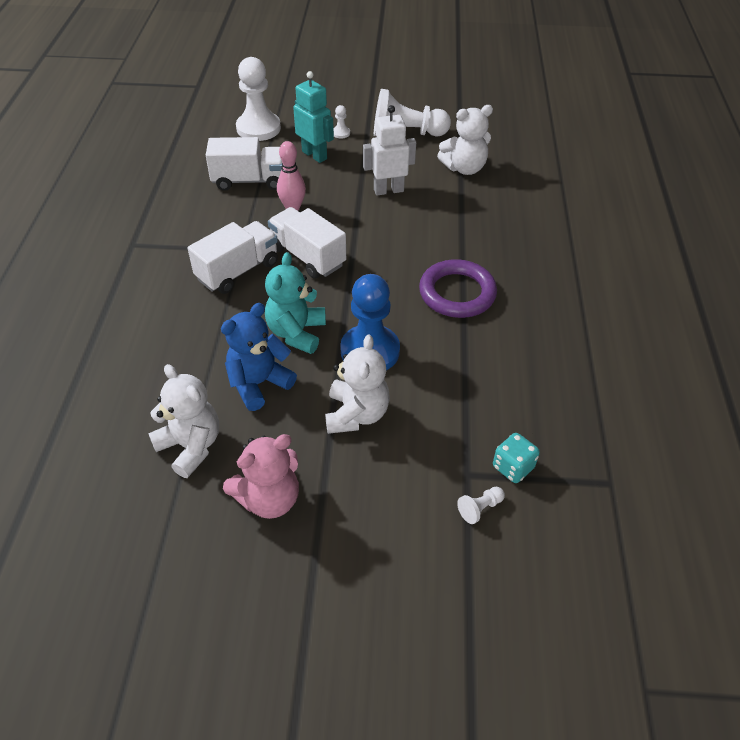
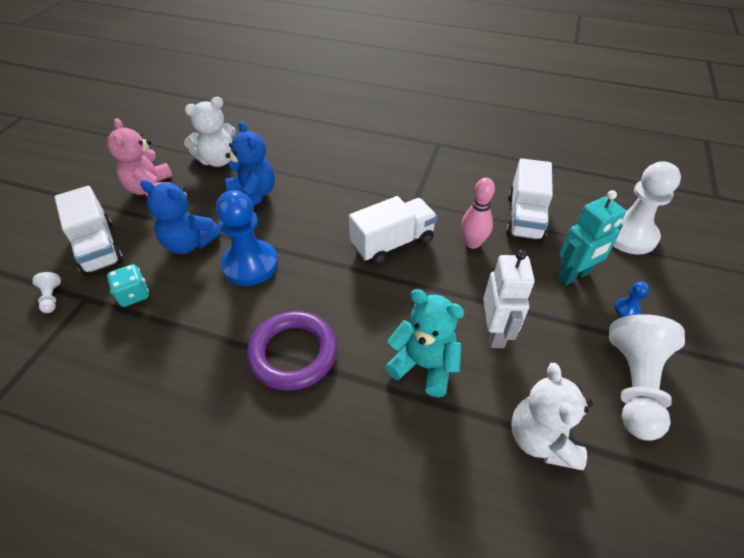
camera: 105 degrees right, 0 degrees up
(238, 271) = (386, 197): white truck -> white truck (98, 248)
(296, 333) = (295, 222): turquoise teddy bear -> turquoise teddy bear (424, 365)
(341, 133) = (627, 309): white pawn -> blue pawn
(356, 414) = (189, 243): white teddy bear -> blue teddy bear
(513, 467) = (66, 332): turquoise dice -> turquoise dice (134, 295)

